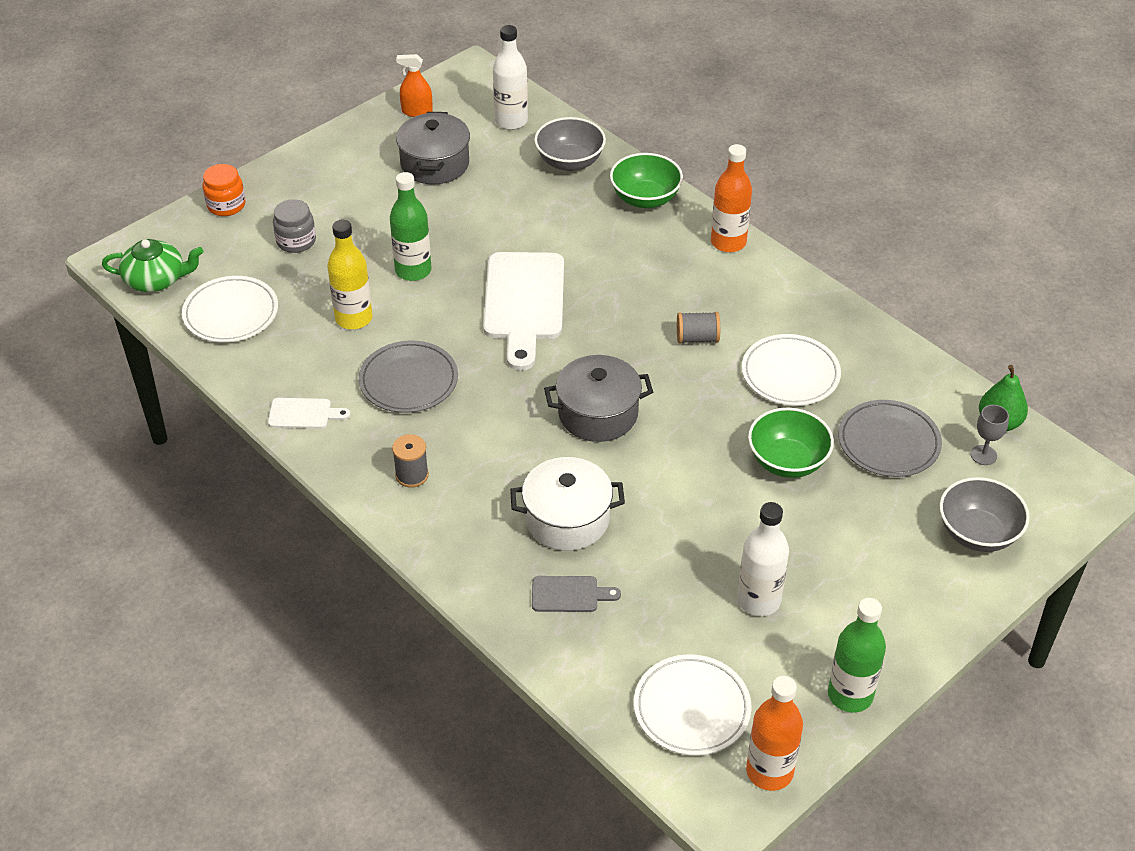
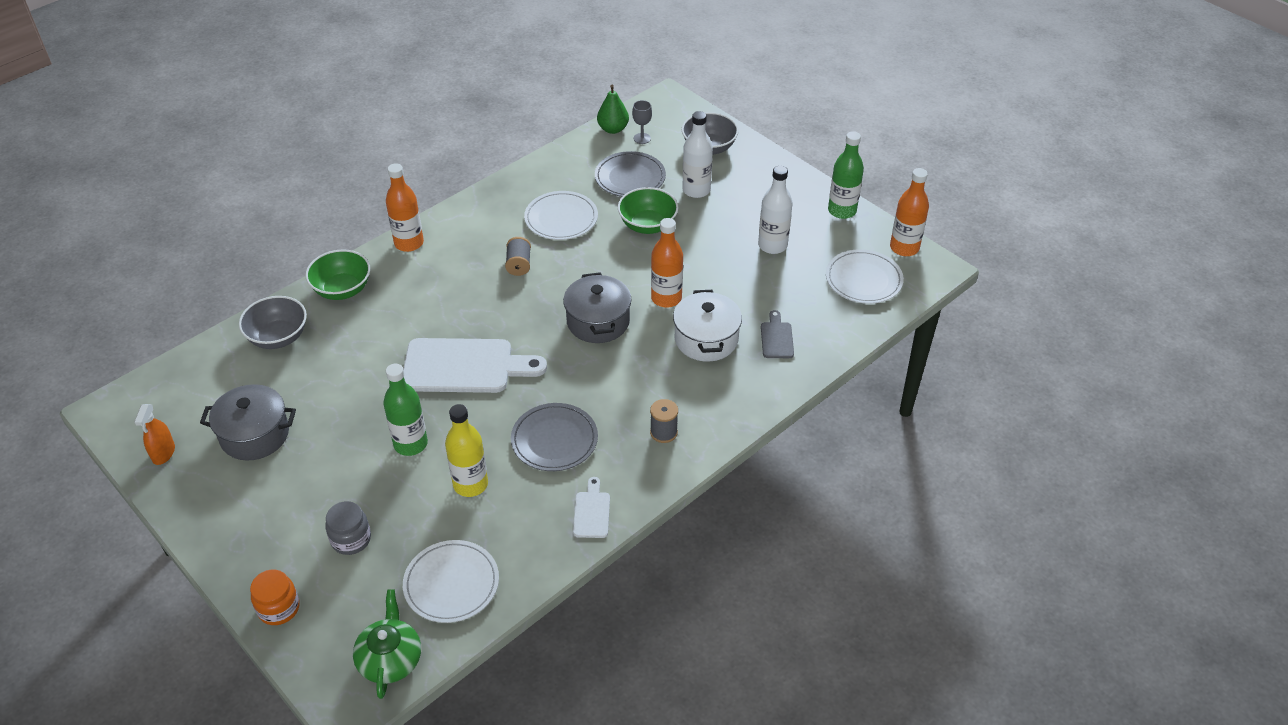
camera: 90 degrees left, 0 degrees up
(511, 121) = (203, 379): white bottle -> white bottle (696, 190)
(642, 480) = (666, 298): none -> orange bottle

